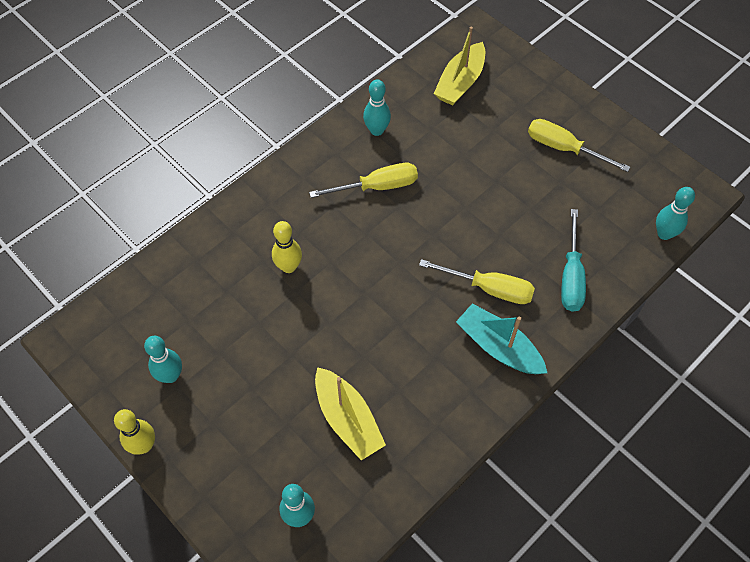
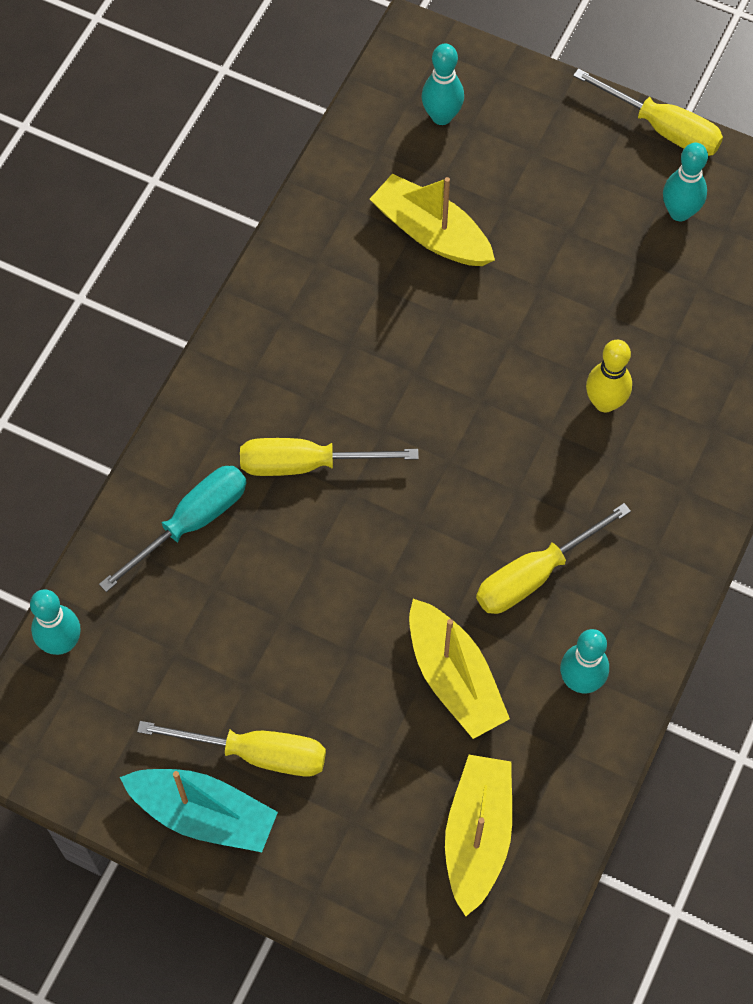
camera: 160 degrees right, 5 degrees up
(144, 445) = (662, 128): yellow bowling pin -> yellow screwdriver
(444, 151) = (454, 678): none -> yellow boat
(498, 347) = (268, 385): turquoise boat -> turquoise boat (203, 814)
(571, 276) = (191, 523): turquoise screwdriver -> turquoise screwdriver turned 60 degrees clockwise

